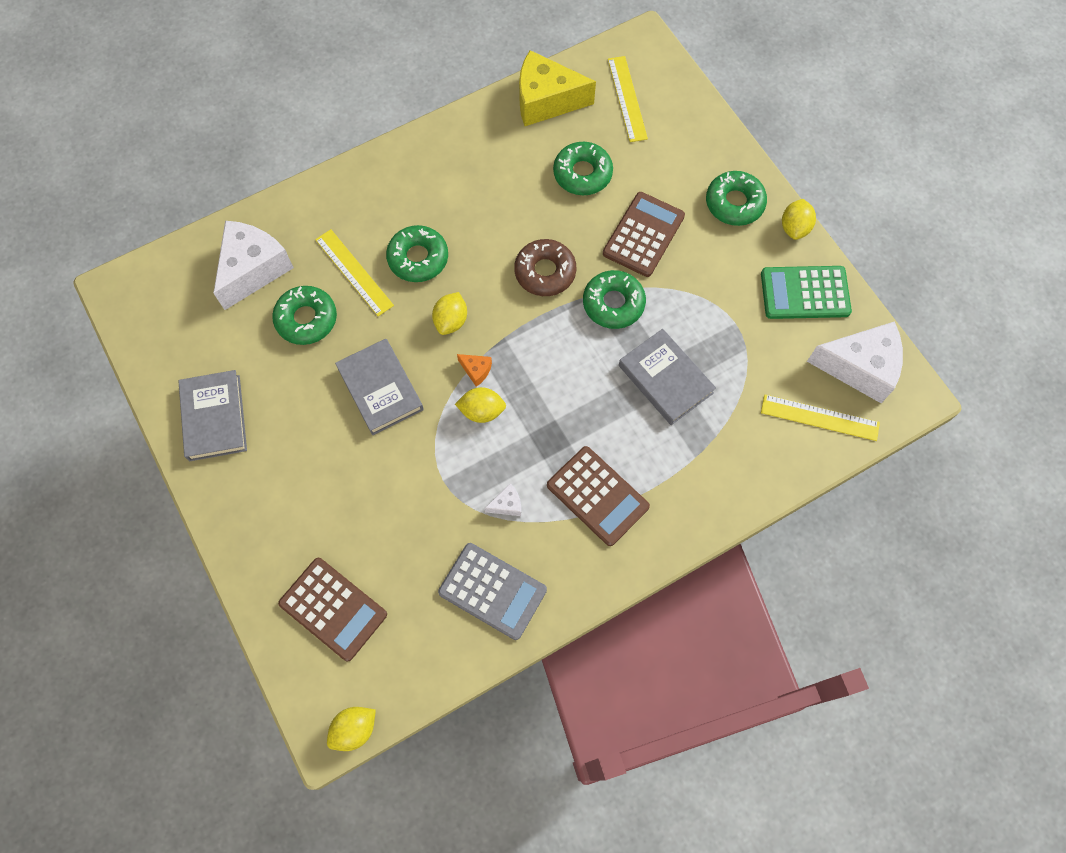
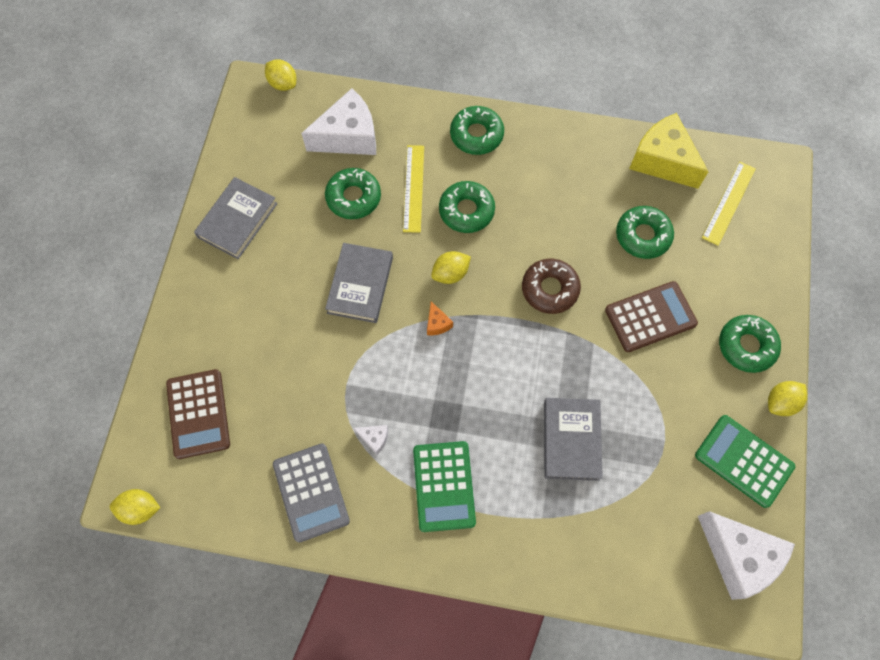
camera: 40 degrees right, 0 degrees up
(482, 411) = (415, 356): yellow lemon -> yellow lemon (283, 84)
(597, 496) = (444, 486): brown calculator -> green calculator
(613, 303) = (581, 352): green donut -> green donut (476, 135)
(819, 417) = (669, 569): yellow ruler -> none

